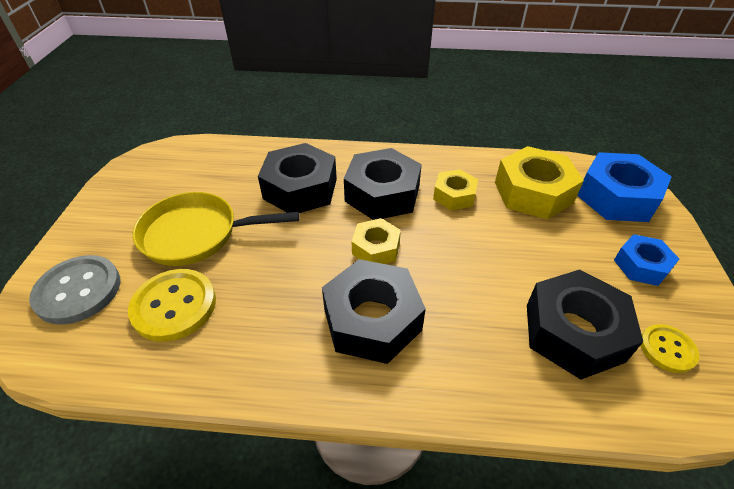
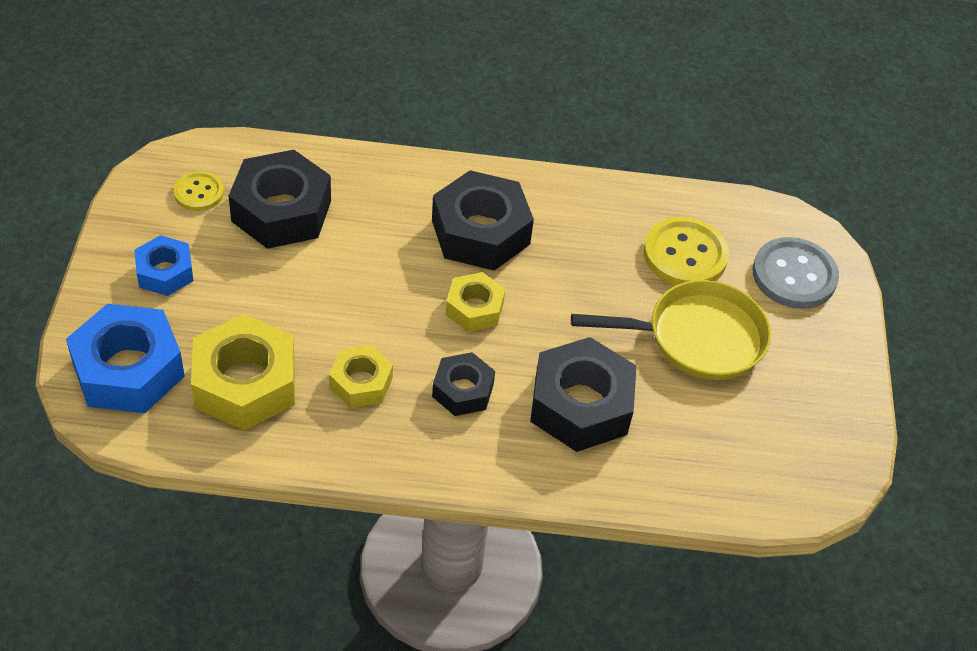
camera: 175 degrees right, 5 degrees up
(382, 194) = (462, 390): black nut -> black nut, size x0.57

